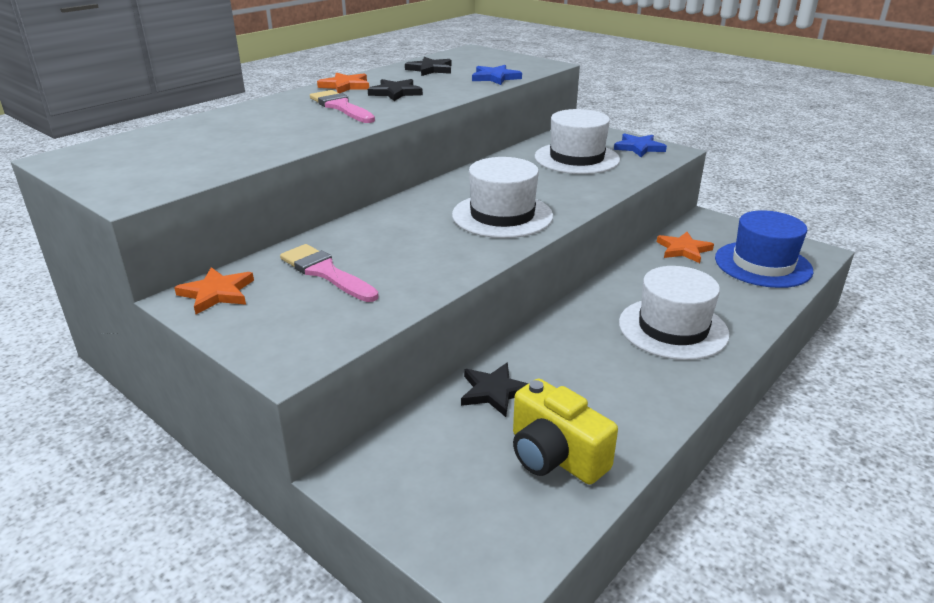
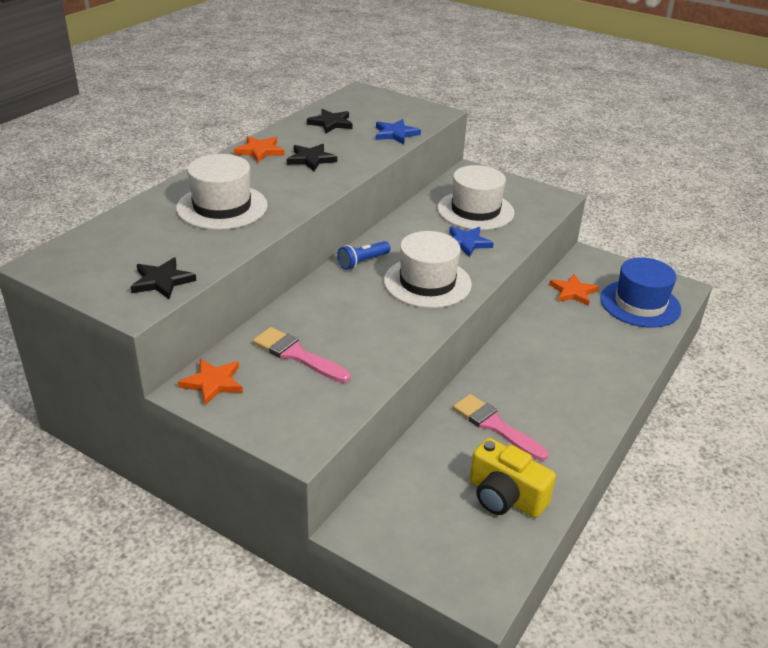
camera: 10 degrees left, 5 degrees up
(341, 107) = (268, 182): pink brush -> pink brush (495, 426)
(436, 195) = (362, 262): none -> blue flashlight
(494, 392) = (445, 445): black star -> black star (162, 281)
(639, 148) = (527, 195): blue star -> blue star (466, 243)
(673, 328) = (575, 374): white hat -> white hat (222, 207)

